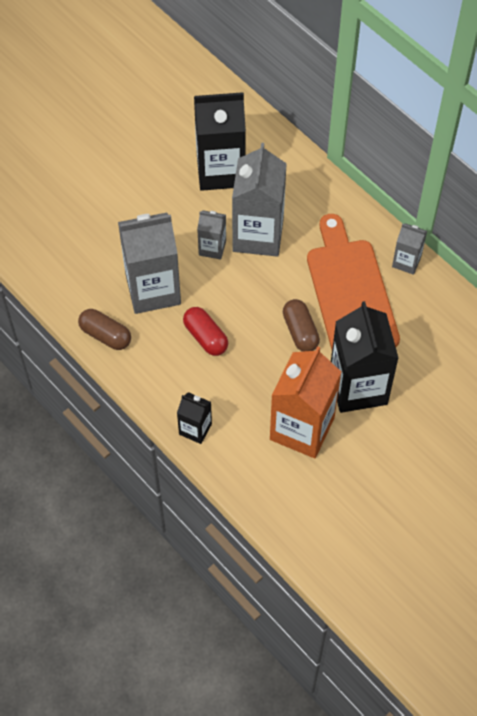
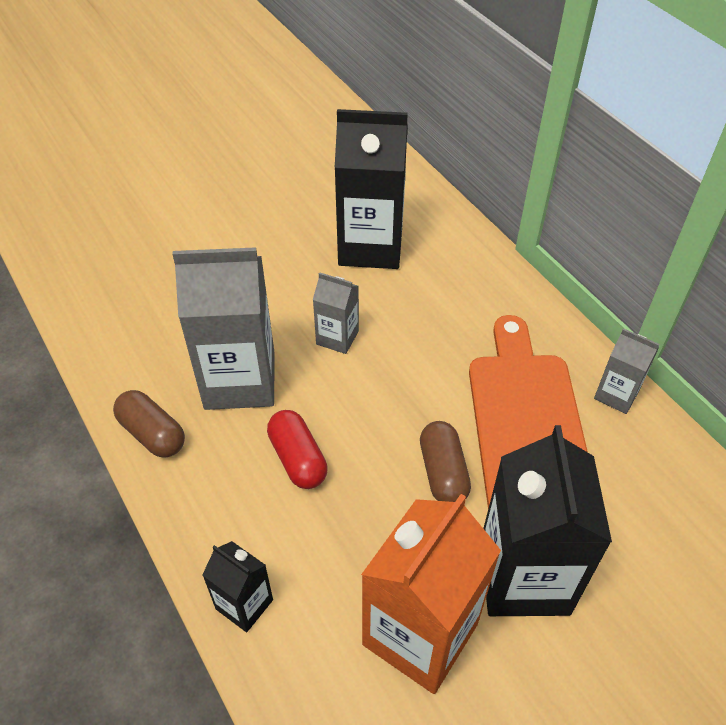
camera: 10 degrees right, 10 degrees down
(258, 235) = (404, 330): grey carton -> none

